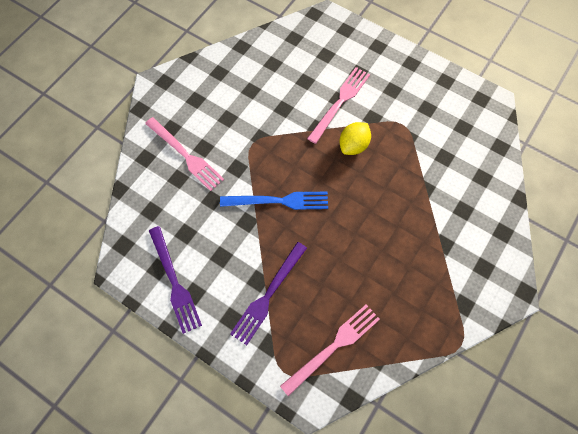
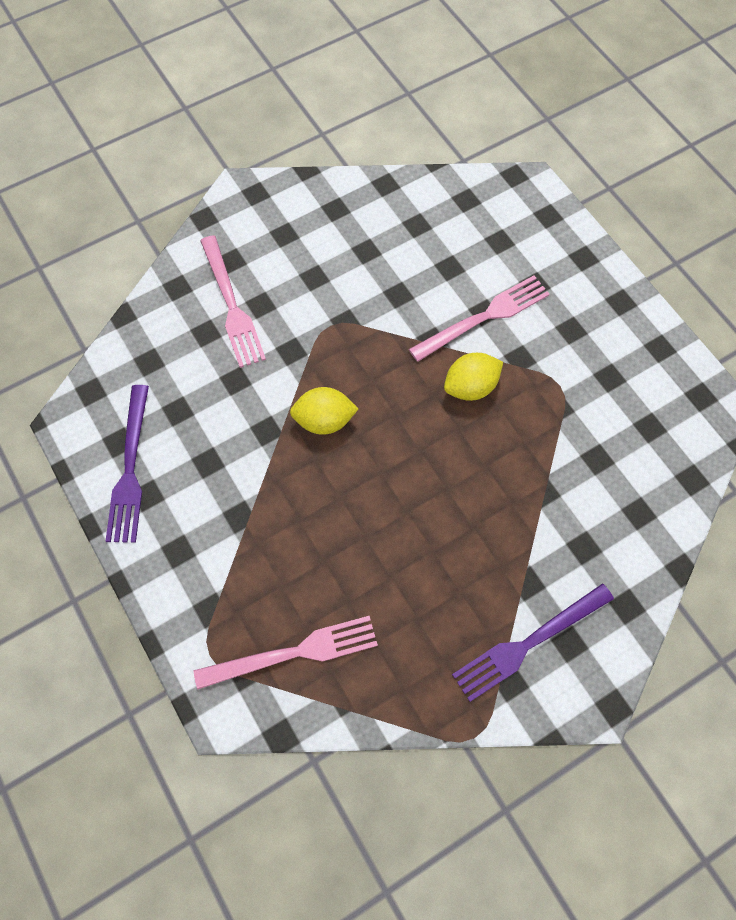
camera: 25 degrees right, 0 degrees up
(268, 295) = (242, 542): purple fork -> purple fork (528, 643)
(279, 201) = (324, 420): blue fork -> yellow lemon

